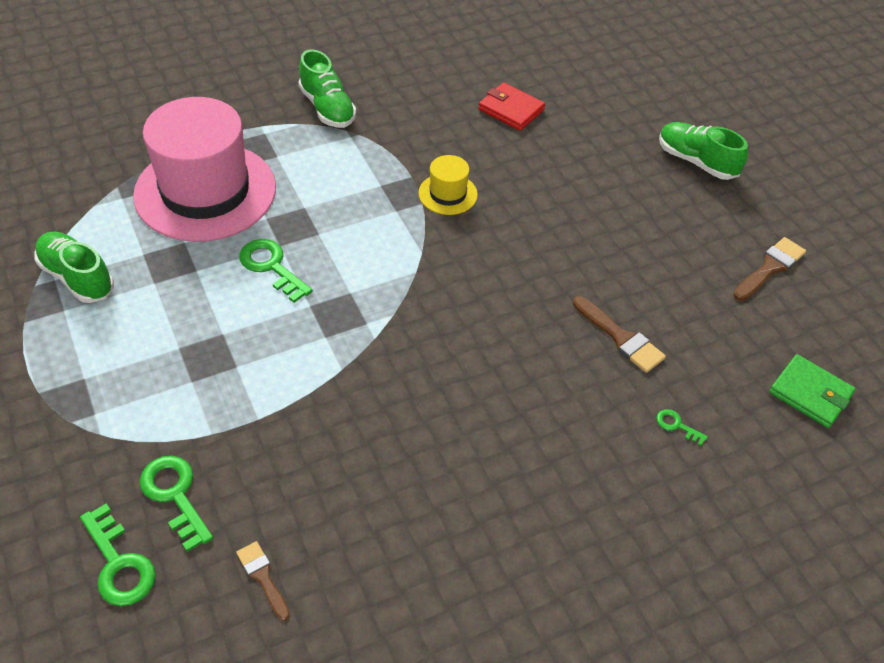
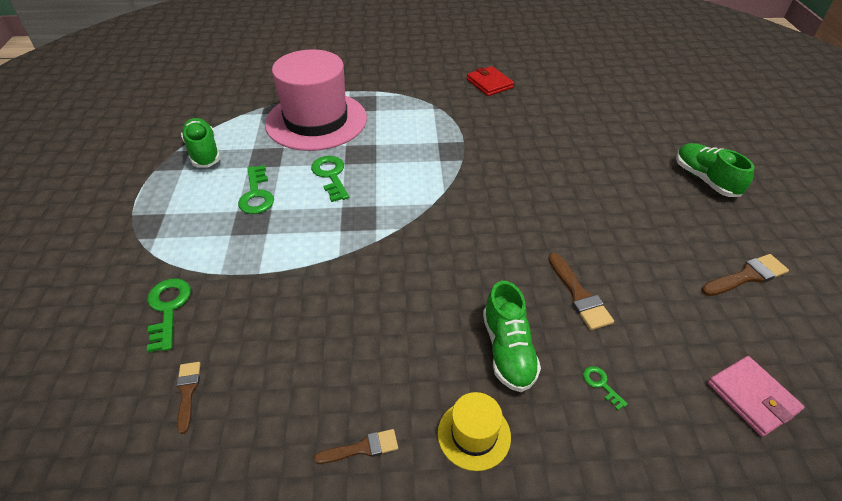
camera: 25 degrees right, 5 degrees down
(119, 564) = (99, 345): green key -> green key (256, 194)
(327, 108) = (427, 89): green shoe -> green shoe (508, 350)
(448, 194) = (485, 158): yellow hat -> yellow hat (474, 435)
(481, 566) = (362, 448): none -> brown brush
(511, 109) = (562, 115): red wallet -> red wallet (489, 83)
(810, 393) = (752, 397): green wallet -> pink wallet

